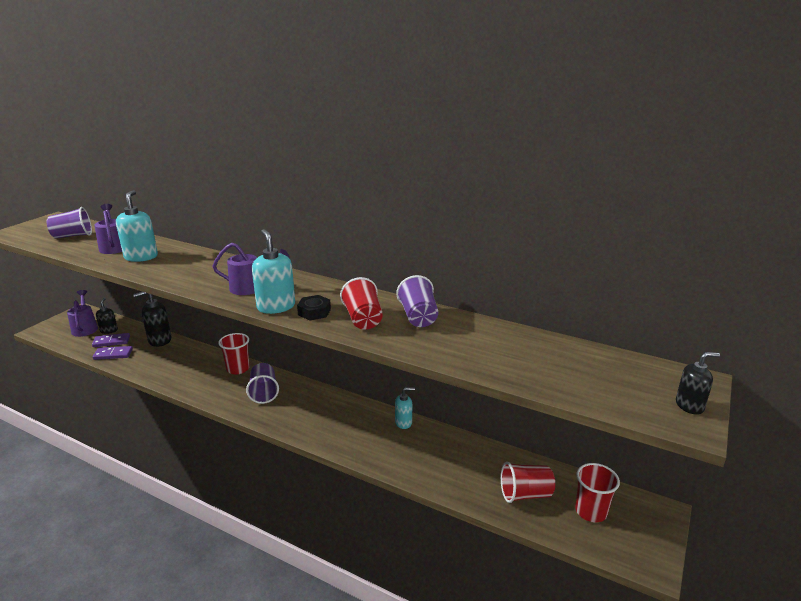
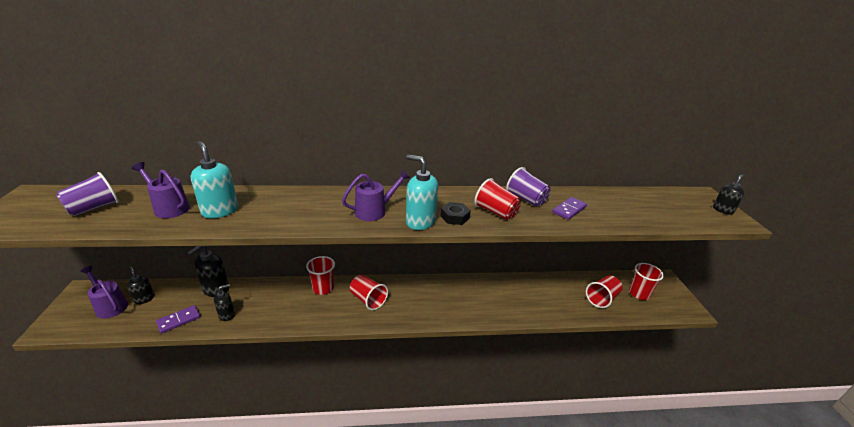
camera: 35 degrees left, 5 degrees up
(111, 341) = (161, 308): purple domino -> purple domino (569, 210)
(146, 363) = (227, 315): none -> black soap dispenser
(264, 393) = (368, 300): purple cup -> red cup
(403, 423) = (490, 282): turquoise soap dispenser -> none

